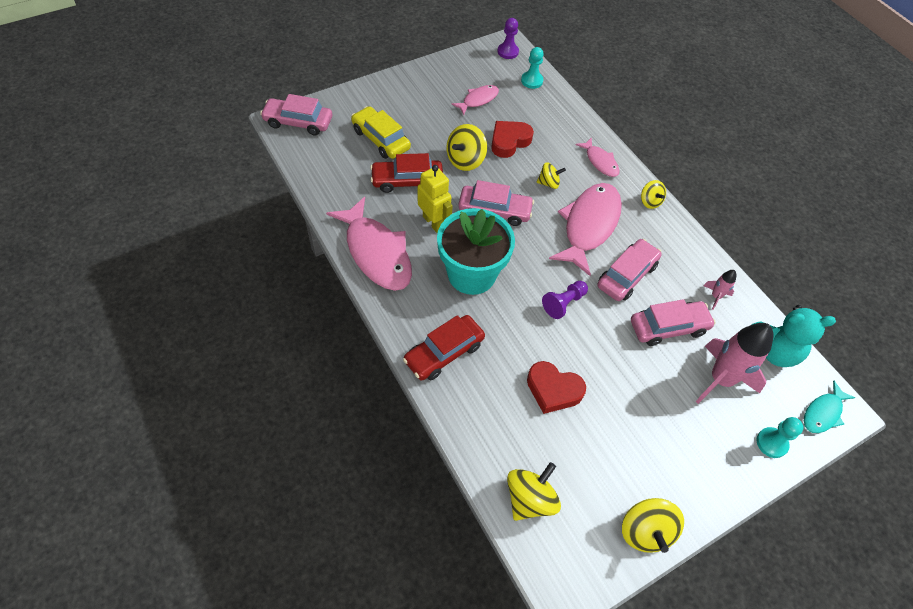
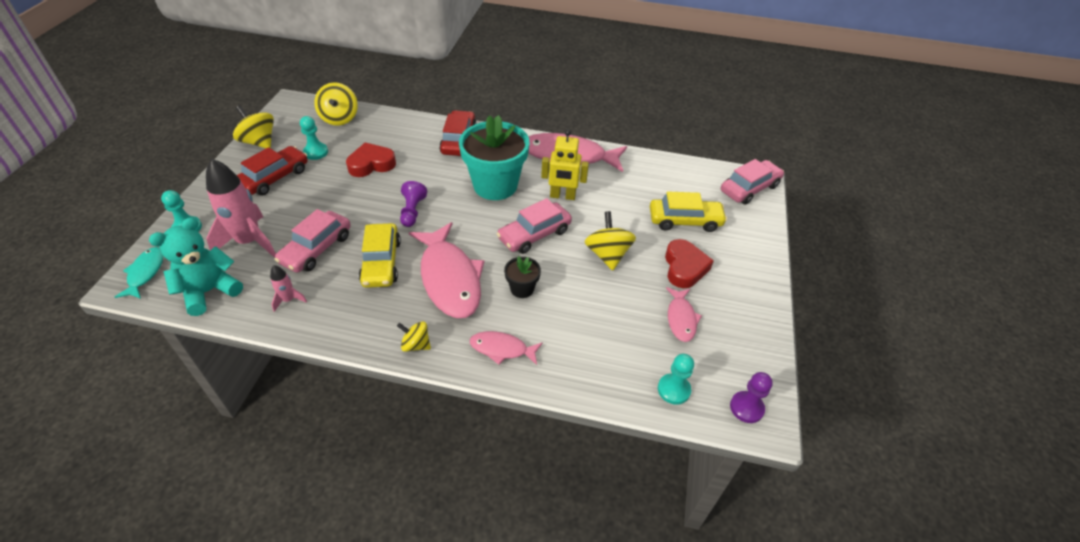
camera: 135 degrees right, 10 degrees down
(407, 181) = (620, 208): red car -> red car (274, 178)
(509, 141) = (600, 300): red heart -> red heart (684, 267)
(548, 183) = (522, 289): yellow spinning top -> black flower pot
(594, 457) = (316, 152): none -> turquoise pawn
(627, 275) = (381, 262): pink car -> yellow car

